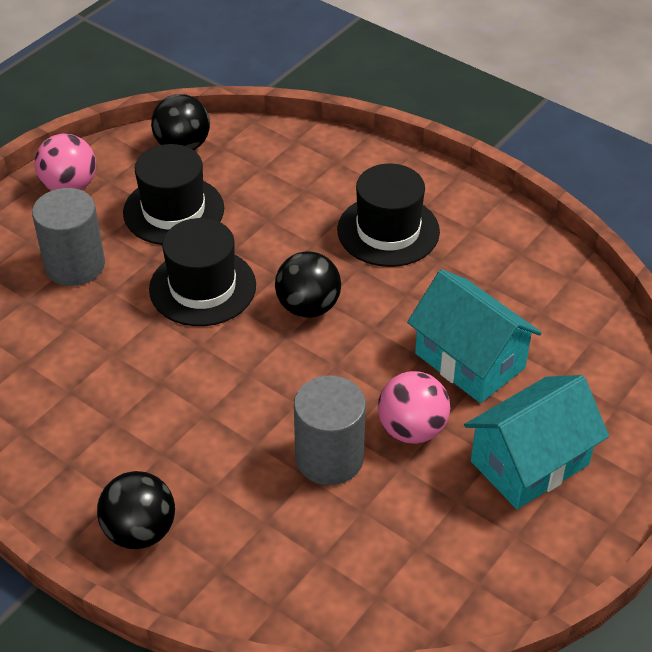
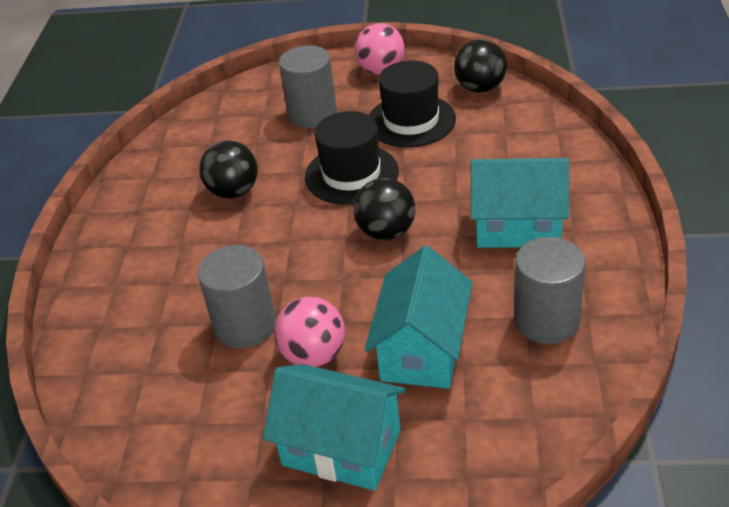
camera: 60 degrees right, 5 degrees down
(140, 531) = (106, 272): black ball -> black ball (233, 192)
(388, 231) = (517, 227): black hat -> turquoise house
(505, 276) = (546, 320): none -> grey cylinder

